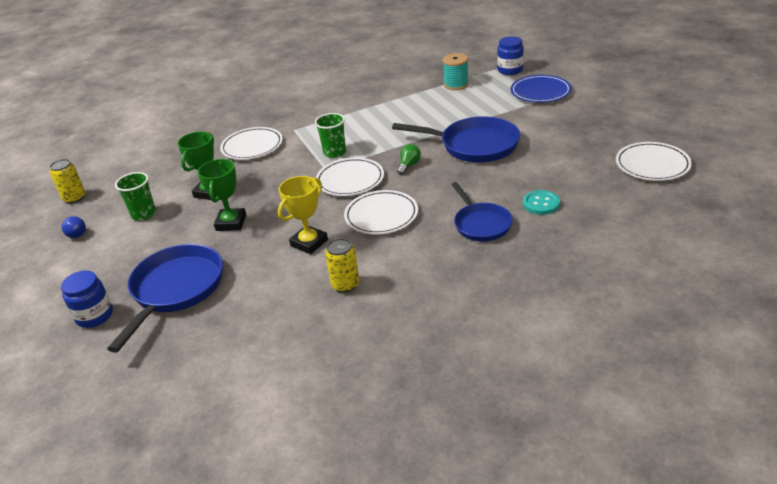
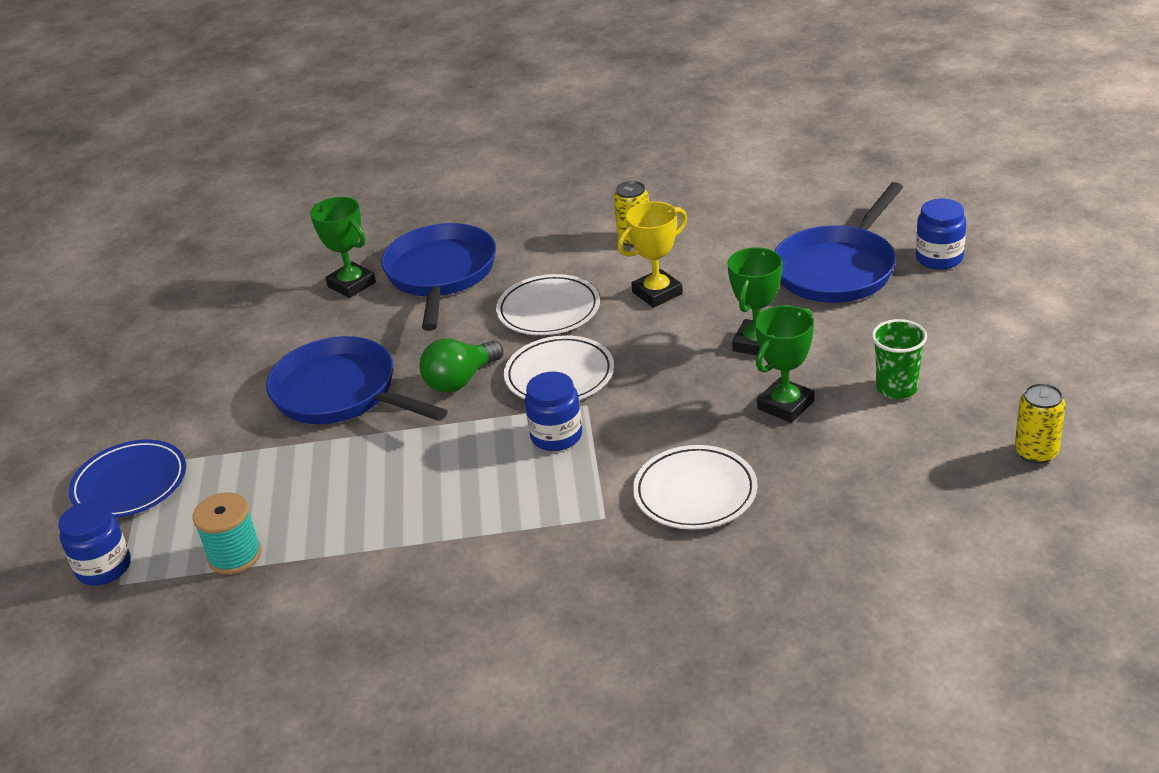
camera: 160 degrees left, 0 degrees up
(77, 233) = (1005, 378): blue light bulb -> none
(334, 153) = (556, 436): green cup -> blue jar
(409, 165) = (460, 380): green light bulb -> green light bulb, size x1.61
(481, 224) = (441, 274): blue pan -> blue pan, size x1.57
(541, 203) = (351, 284): turquoise button -> green trophy
(652, 165) = (173, 305): white plate -> none

